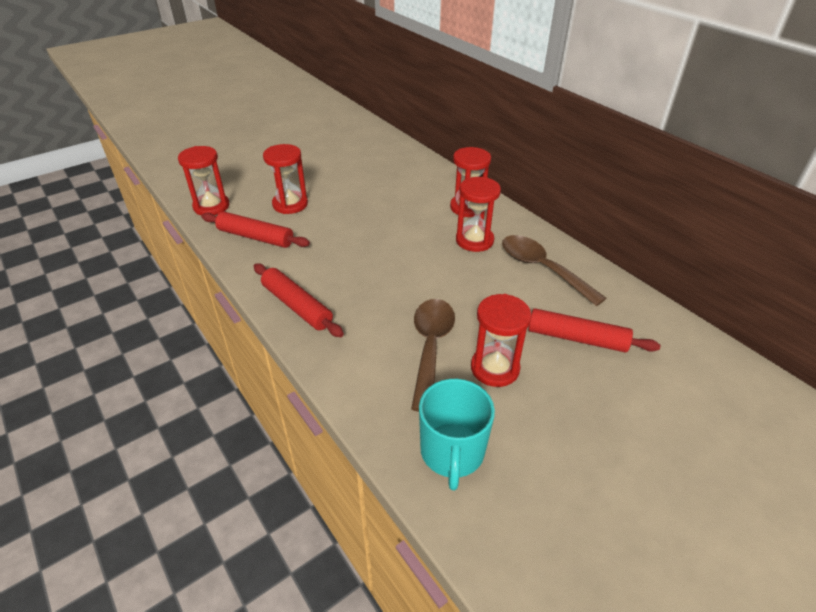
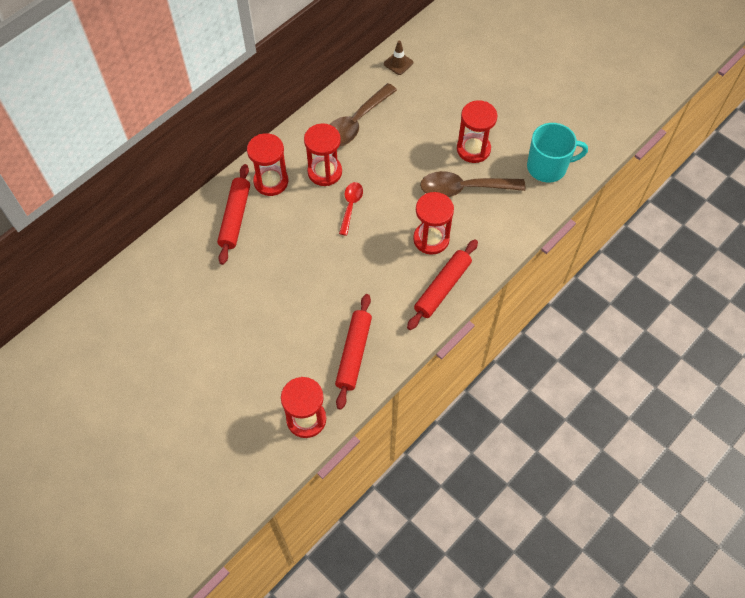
camera: 100 degrees left, 20 degrees up
(290, 204) = (289, 340): red hourglass -> red hourglass (431, 239)
(426, 253) = (350, 206): none -> red spoon
(576, 338) = (431, 104): red rolling pin -> red rolling pin (235, 217)
(646, 316) = (398, 63): none -> brown traffic cone

